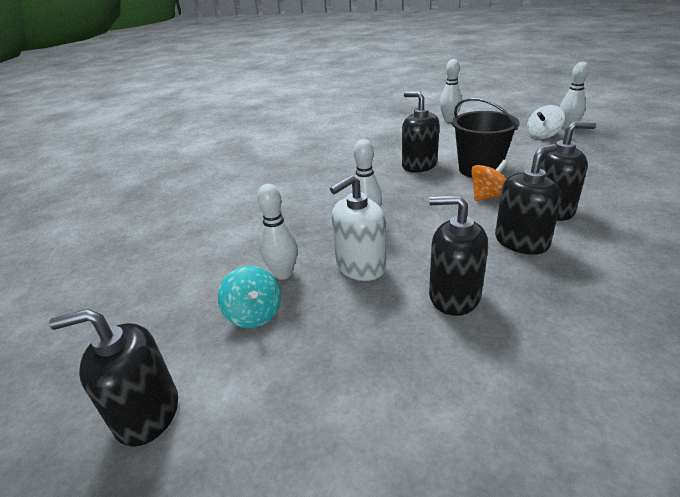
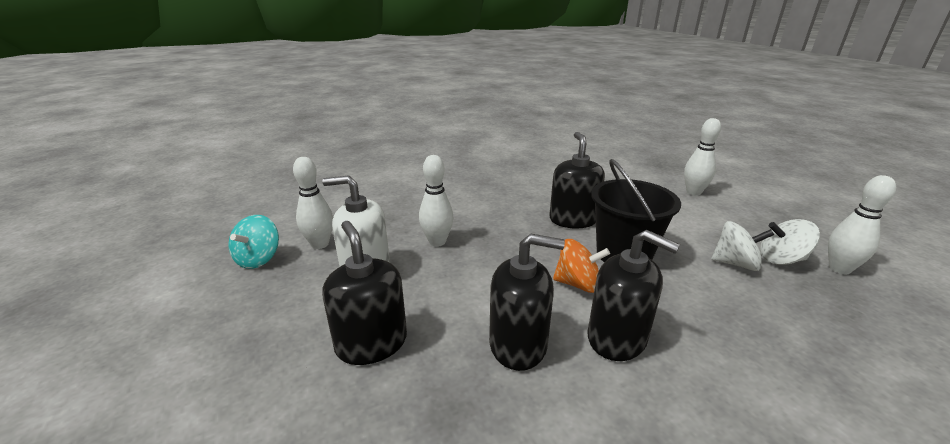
camera: 40 degrees right, 5 degrees down
(147, 413) = (128, 276): black soap dispenser -> none
(530, 147) = (735, 263): none -> white spinning top

